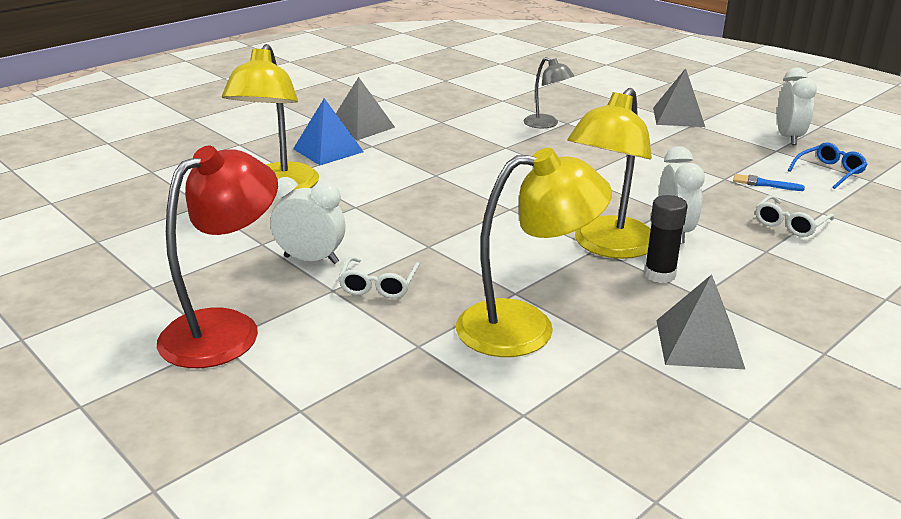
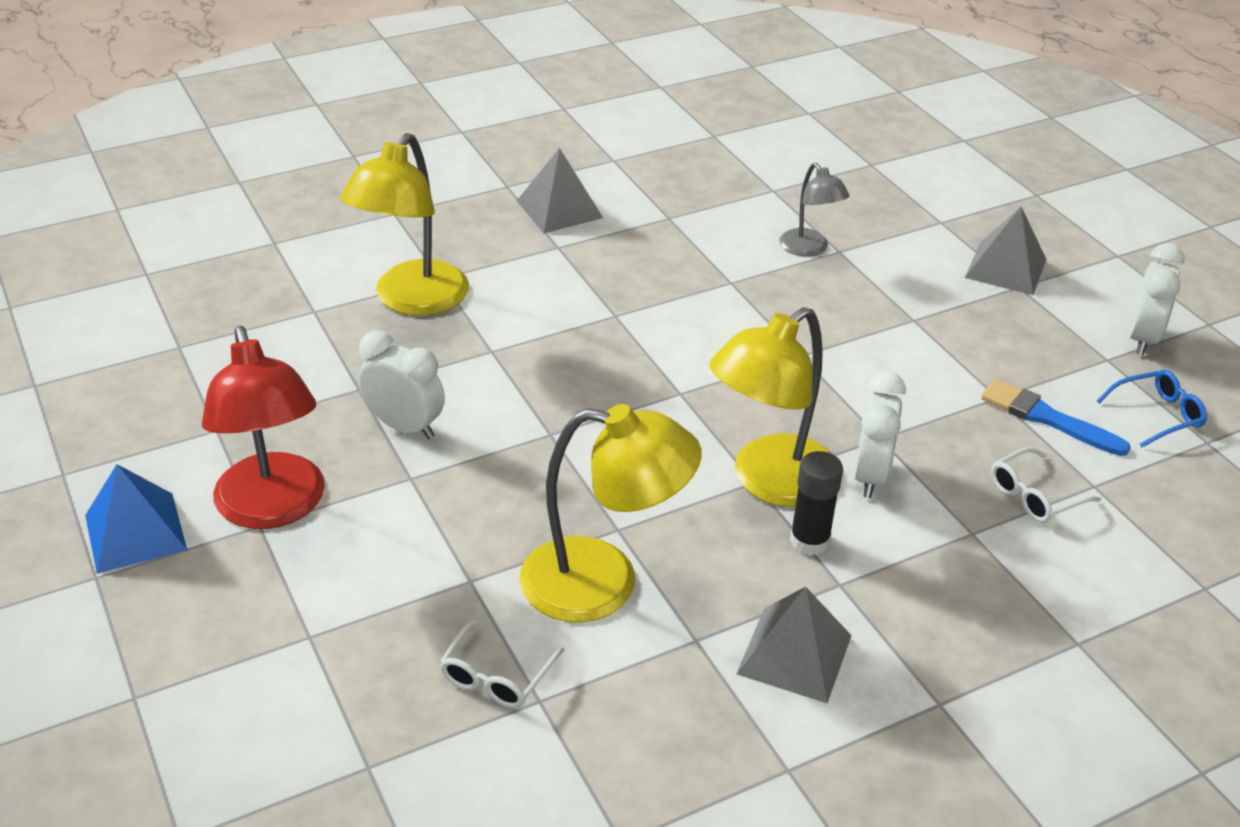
camera: 15 degrees right, 10 degrees up
(226, 329) = (274, 508): red lamp -> red lamp turned 105 degrees clockwise
(328, 150) = (499, 245): blue pyramid -> blue pyramid (135, 532)
(379, 285) = (465, 482): white glasses -> white glasses (497, 675)
(764, 184) = (1047, 418): blue brush -> blue brush, size x1.60

